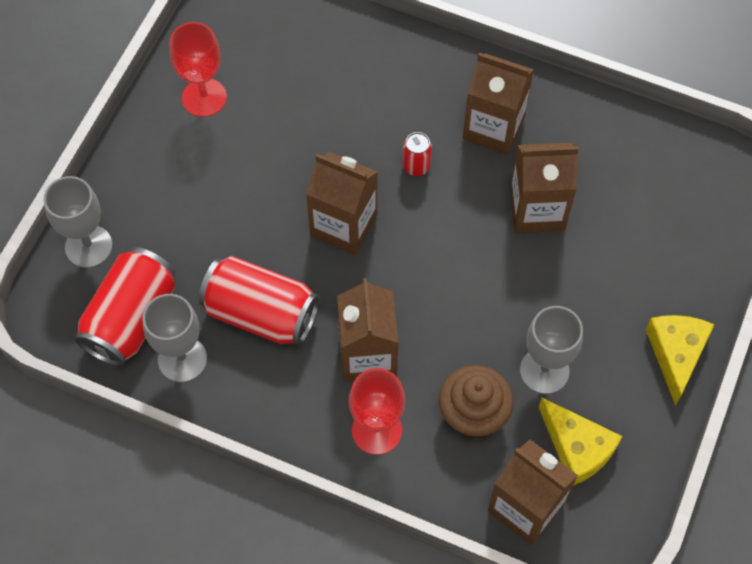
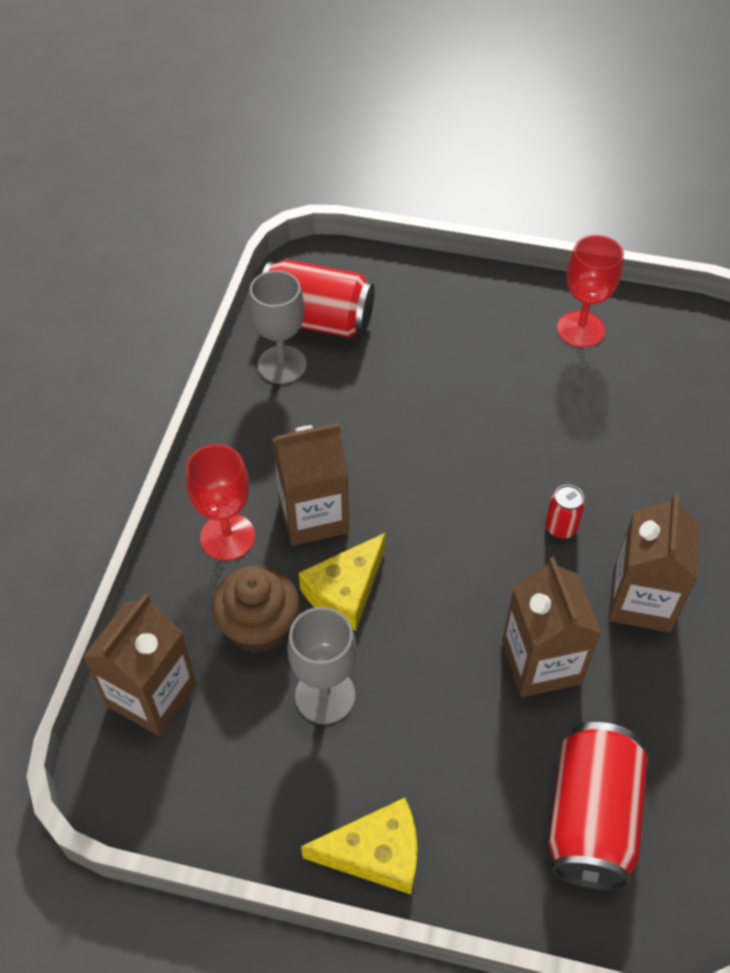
camera: 80 degrees right, 10 degrees down
(88, 246) = (386, 276): grey goblet -> none
(261, 313) = (344, 417): red can -> red can (591, 818)
(343, 225) = (465, 470): brown carton -> none
(577, 448) = (230, 743): yellow cheese -> yellow cheese (345, 591)

